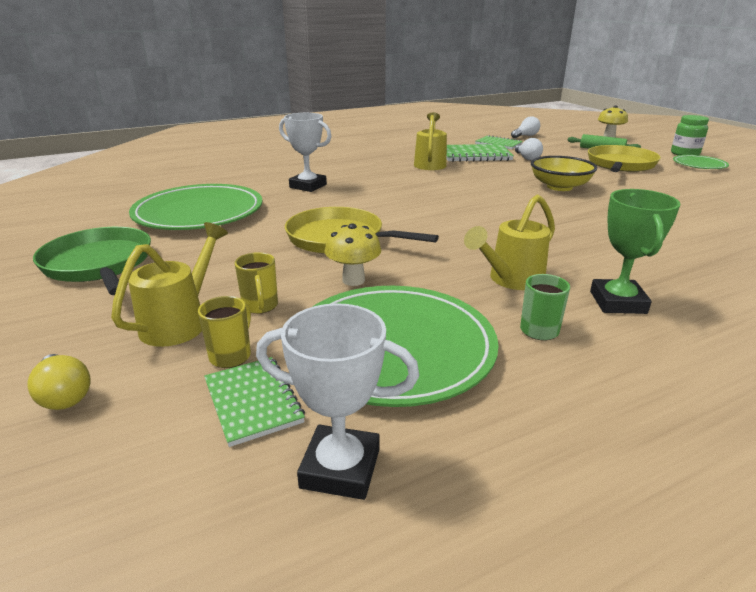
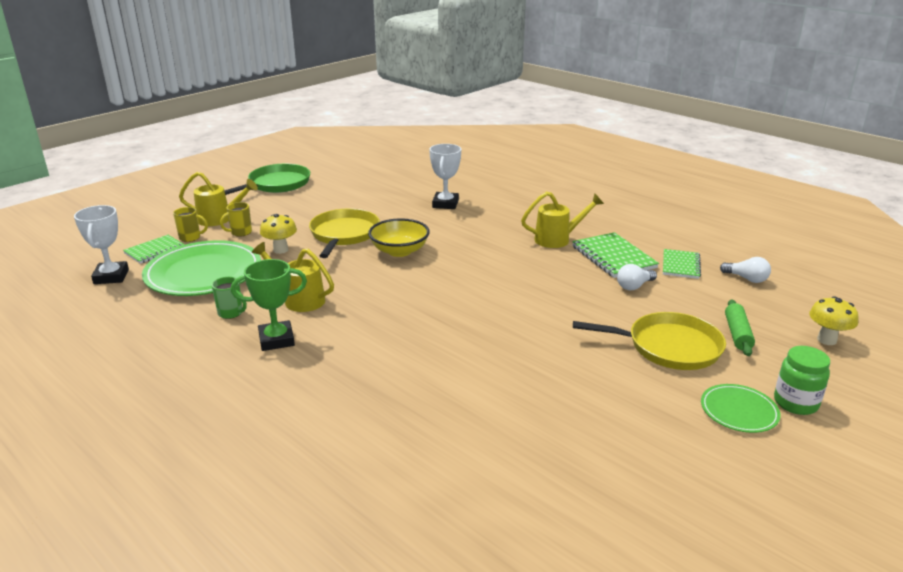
camera: 70 degrees right, 0 degrees up
(64, 395) = (157, 215): yellow light bulb -> none
(199, 213) = (365, 185): green plate -> none
(559, 187) = (536, 309): yellow bowl -> yellow bowl (399, 251)

